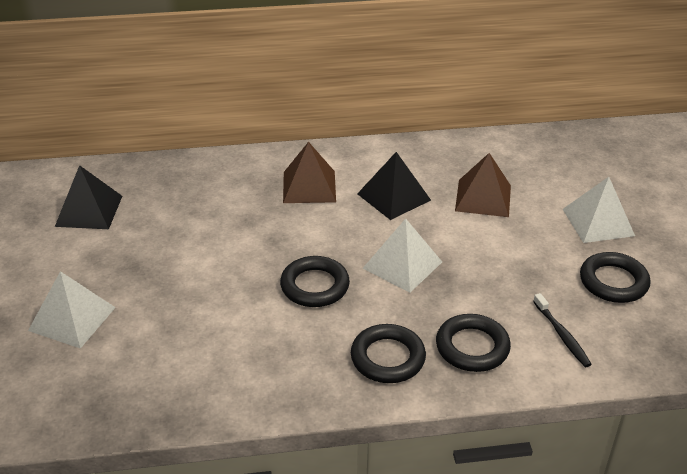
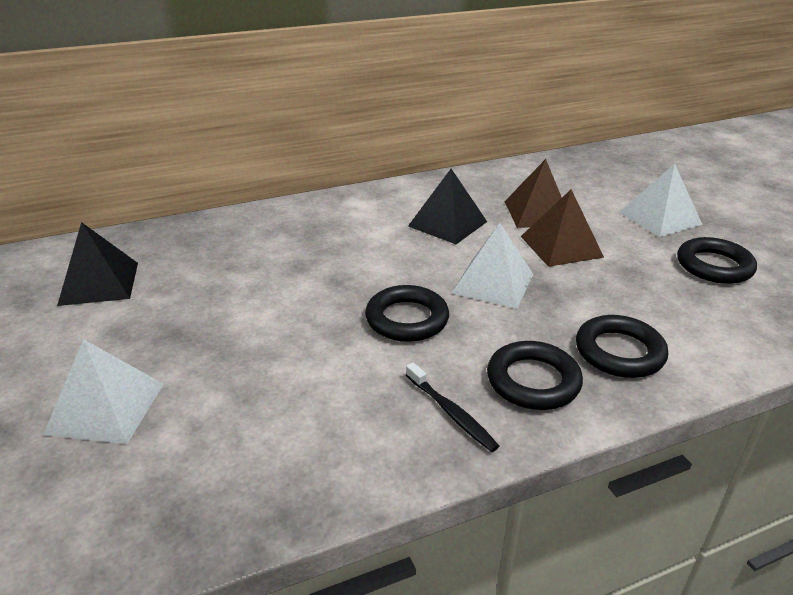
camera: 15 degrees left, 5 degrees down
(309, 186) = (353, 226): brown pyramid -> brown pyramid (561, 246)
(562, 335) = (703, 323): black toothbrush -> black toothbrush (451, 413)

